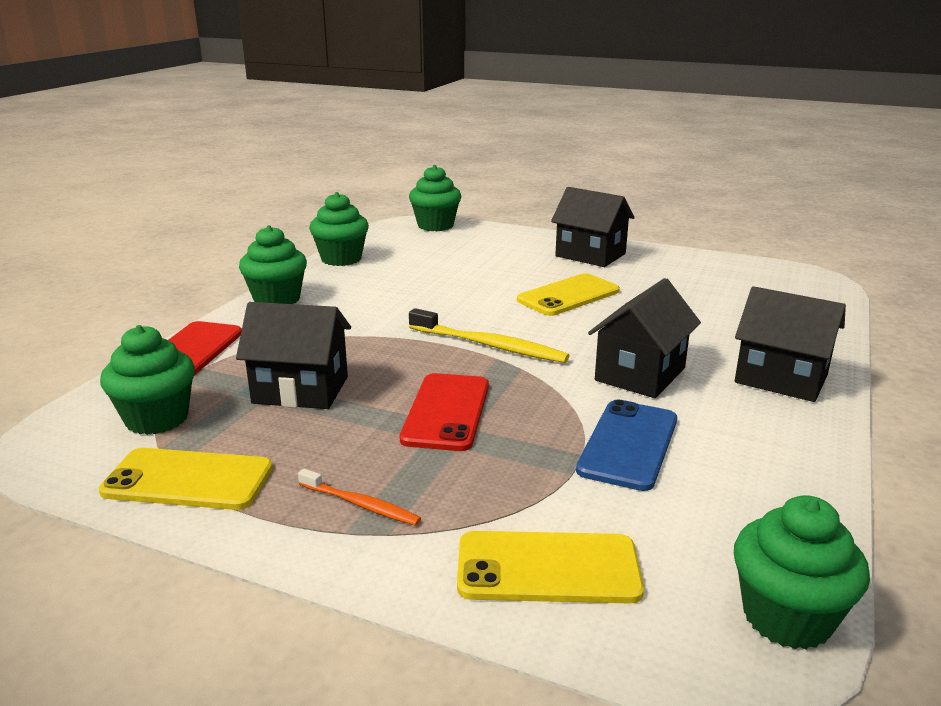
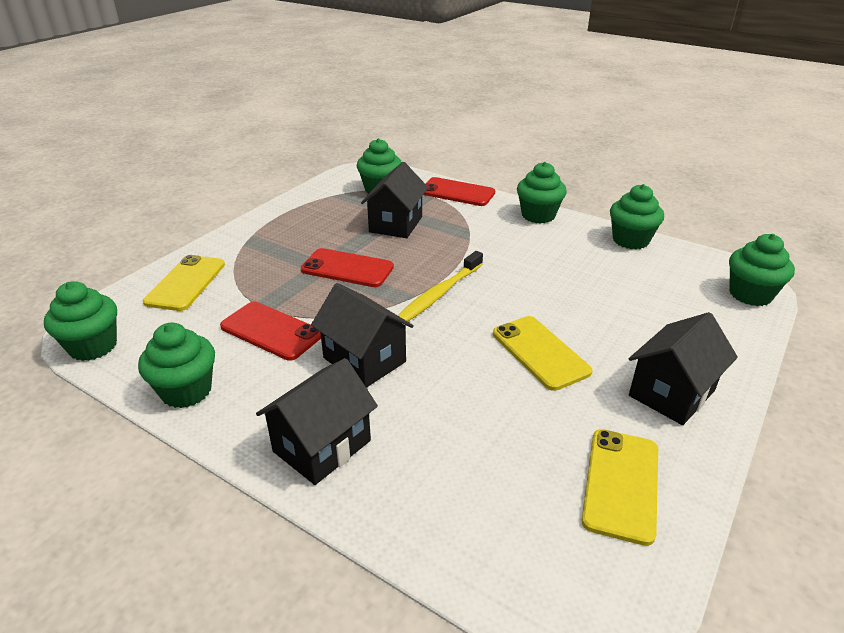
camera: 100 degrees right, 10 degrees up
(188, 480) = (319, 200): yellow phone -> yellow phone (621, 484)
(361, 504) = (271, 239): orange toothbrush -> none
(628, 444) = (271, 331): blue phone -> red phone
(790, 481) = (186, 391): none -> green cupcake

